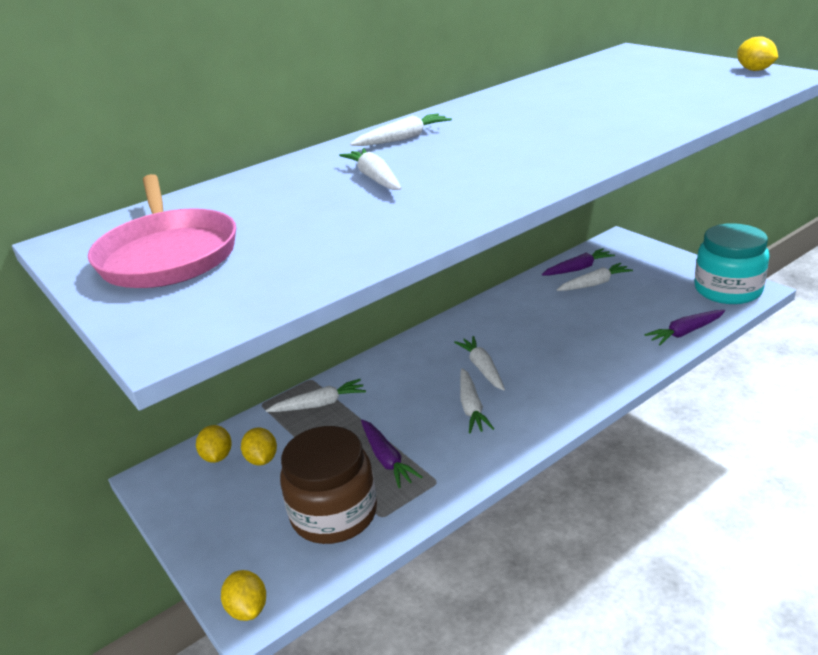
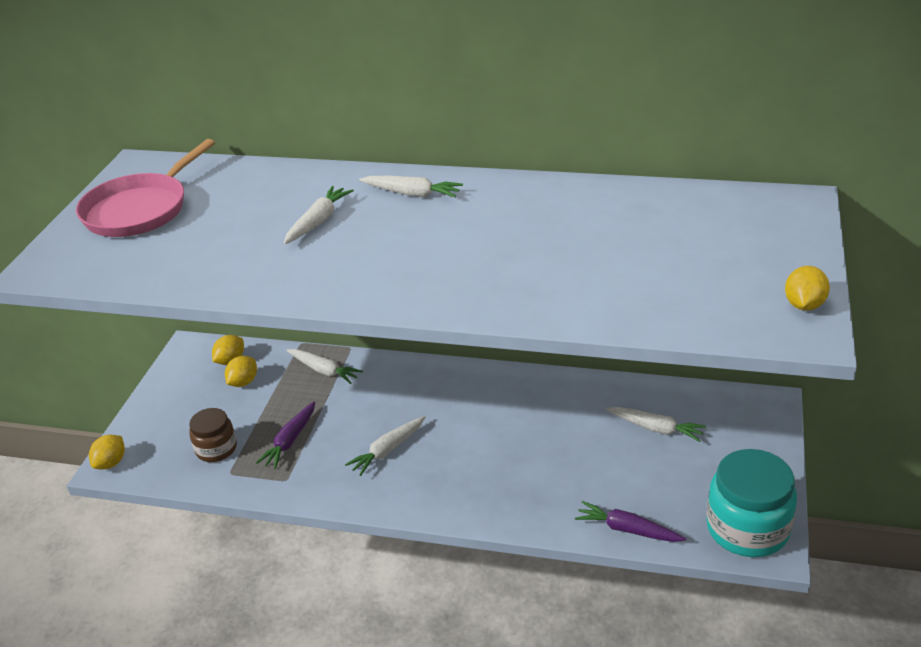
camera: 50 degrees right, 5 degrees up
(334, 513) = (216, 449): brown jar -> brown jar, size x0.58
(482, 368) = (446, 428): white carrot -> none
(578, 269) = (674, 404): purple carrot -> none

